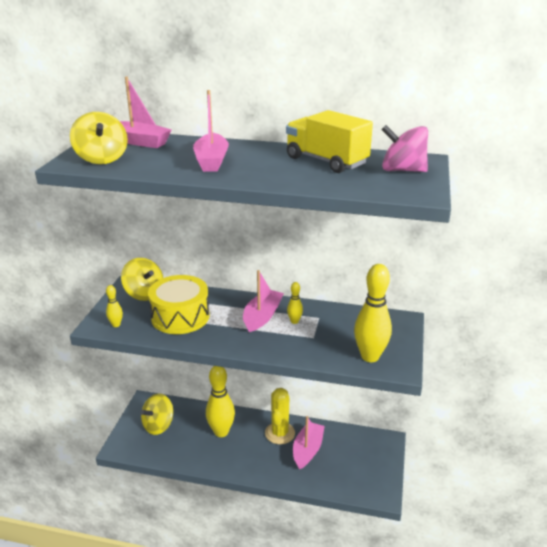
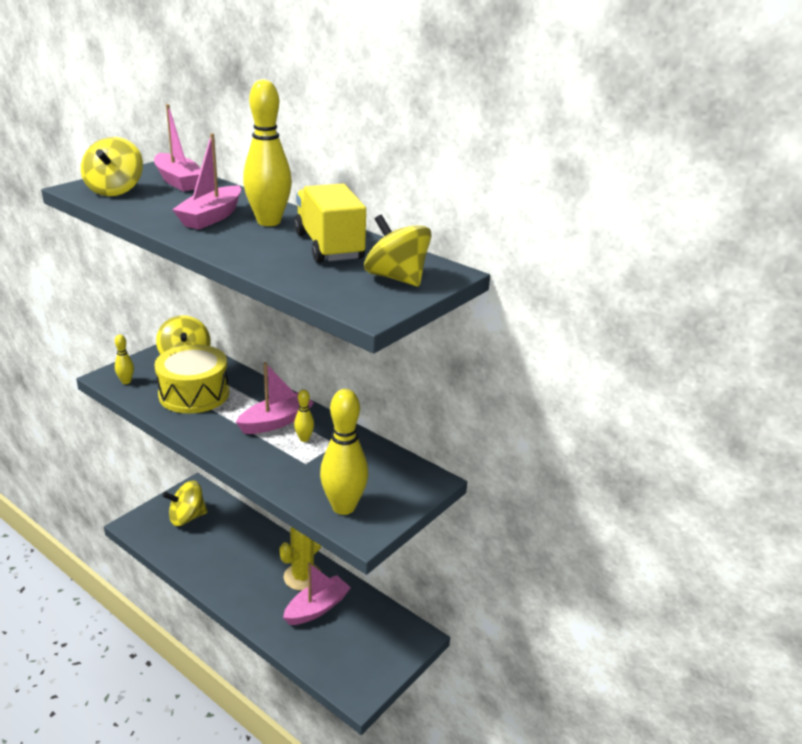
camera: 25 degrees right, 0 degrees up
(221, 432) = (243, 550): yellow bowling pin -> yellow bowling pin (269, 222)
(402, 170) = (396, 278): pink spinning top -> yellow spinning top

